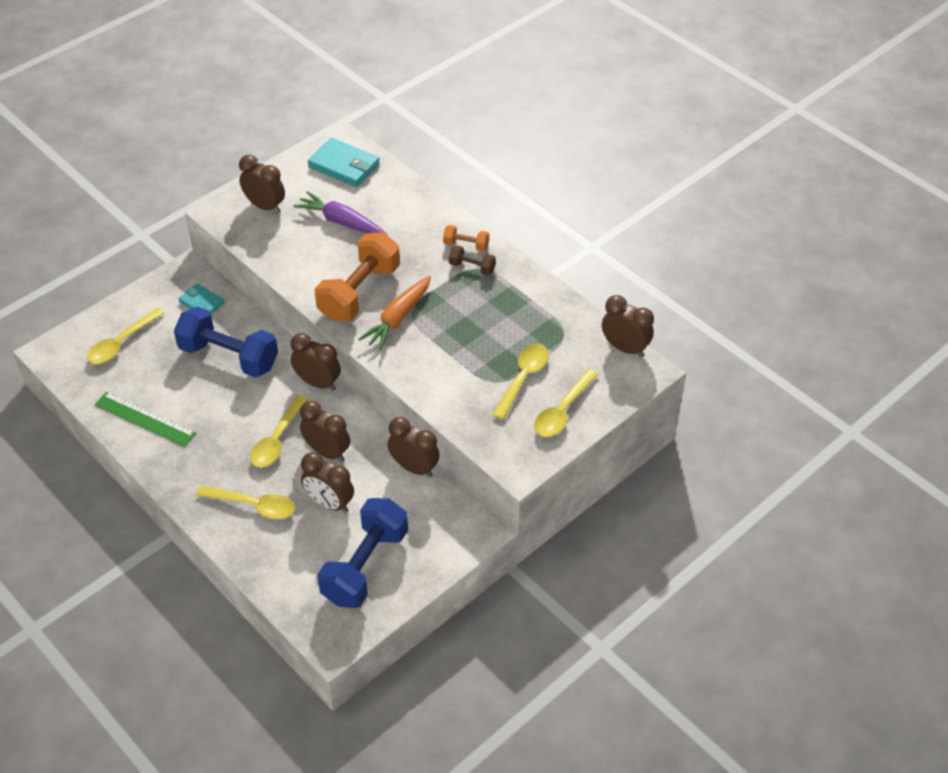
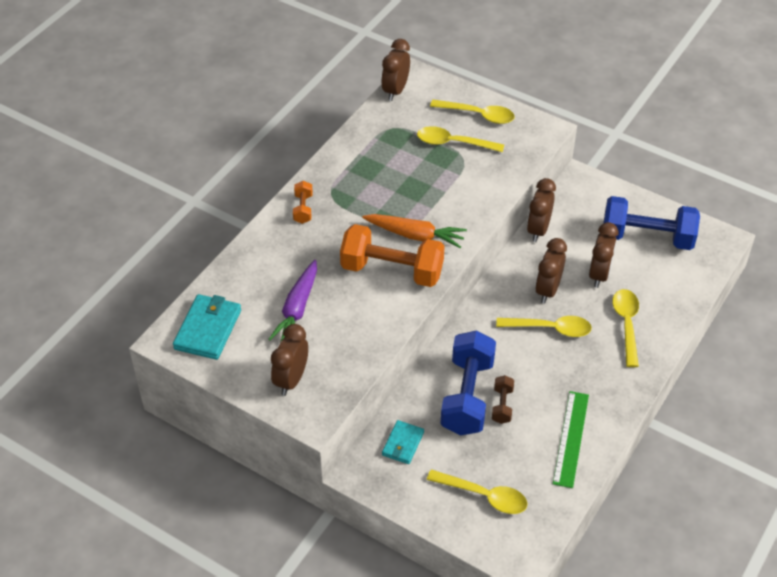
camera: 105 degrees left, 0 degrees up
(318, 383) = (473, 318): brown clock -> none
(472, 267) = (331, 199): brown dumbbell -> brown dumbbell (502, 405)

